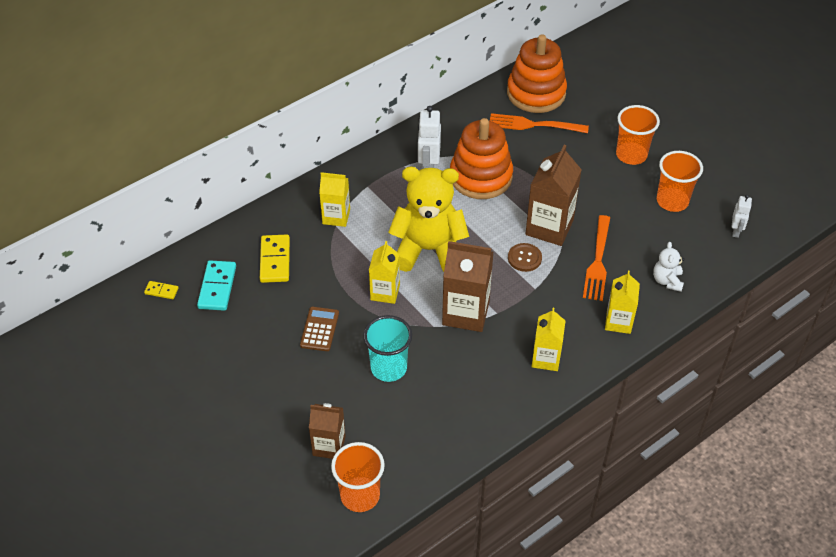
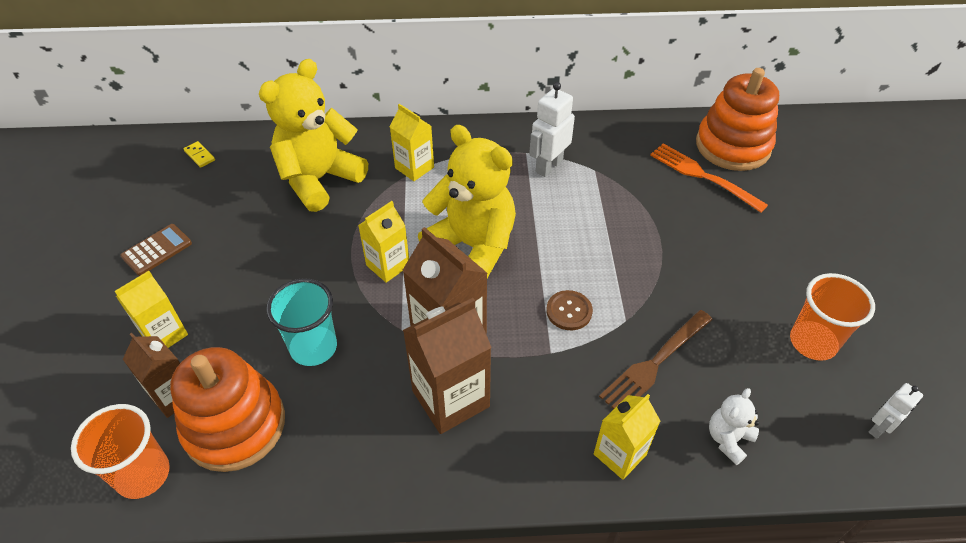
camera: 35 degrees right, 0 degrees up
(217, 287) = (246, 177): turquoise domino -> none
(275, 260) = (319, 179): yellow domino -> yellow teddy bear
(319, 329) = (290, 267): brown calculator -> brown calculator (157, 250)
(481, 177) = (596, 200): orange stacking toy -> orange stacking toy (235, 425)
(546, 358) = (490, 445): yellow carton -> yellow carton (164, 334)
(549, 227) = (628, 292): brown carton -> brown carton (450, 398)
(598, 261) = (655, 363): orange fork -> brown fork
(631, 155) = (798, 261): orange cup -> none

